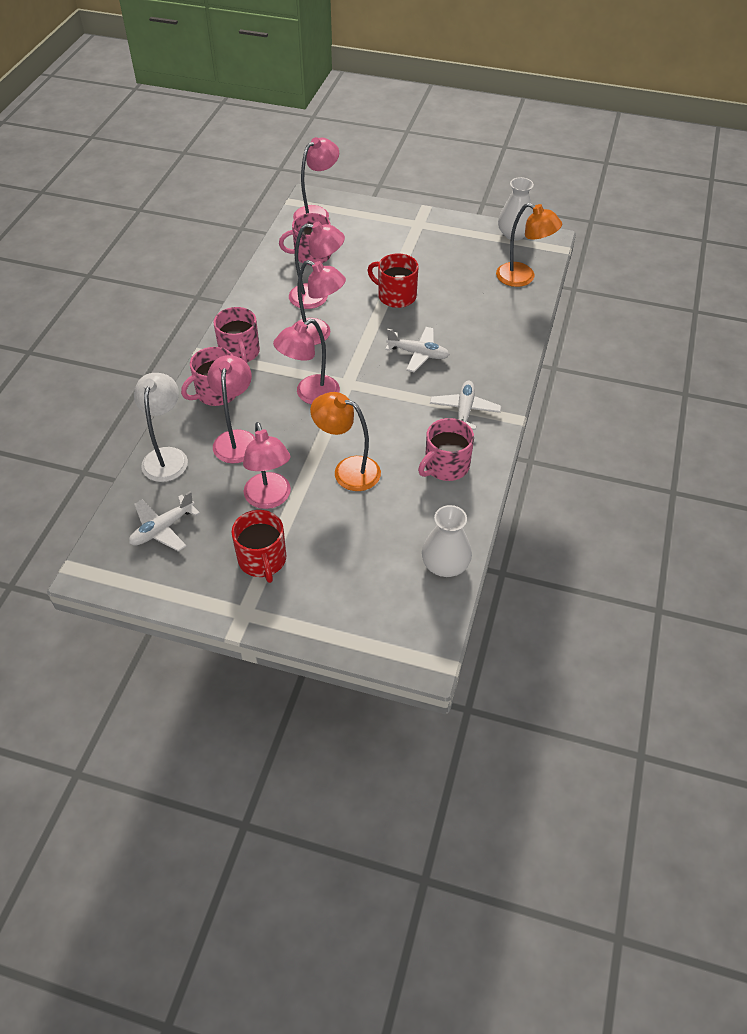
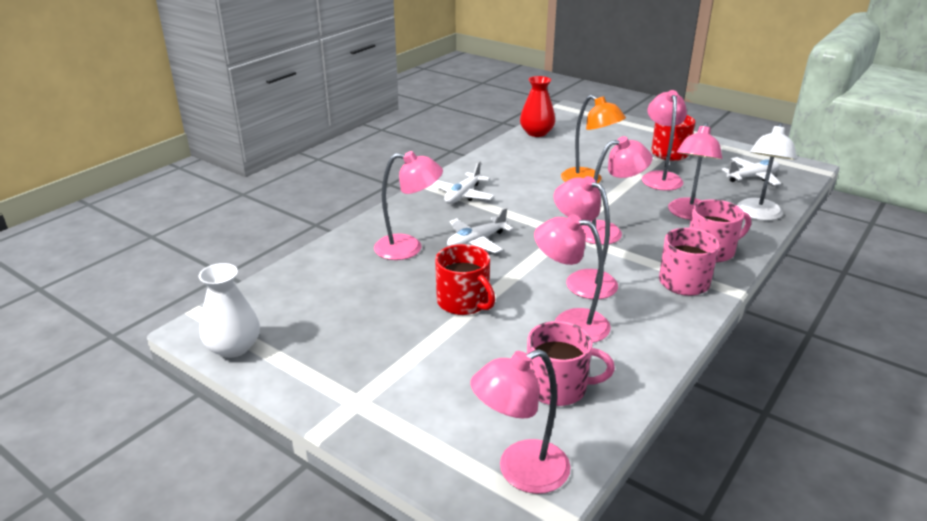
camera: 160 degrees left, 20 degrees down
(418, 354) = (476, 241): white plane -> white plane turned 75 degrees counterclockwise
(445, 564) = (536, 133): white vase -> red vase
(446, 466) = (504, 170): pink mug -> none
(468, 333) = (408, 248): none -> pink lamp
(523, 278) = (289, 288): orange lamp -> none

